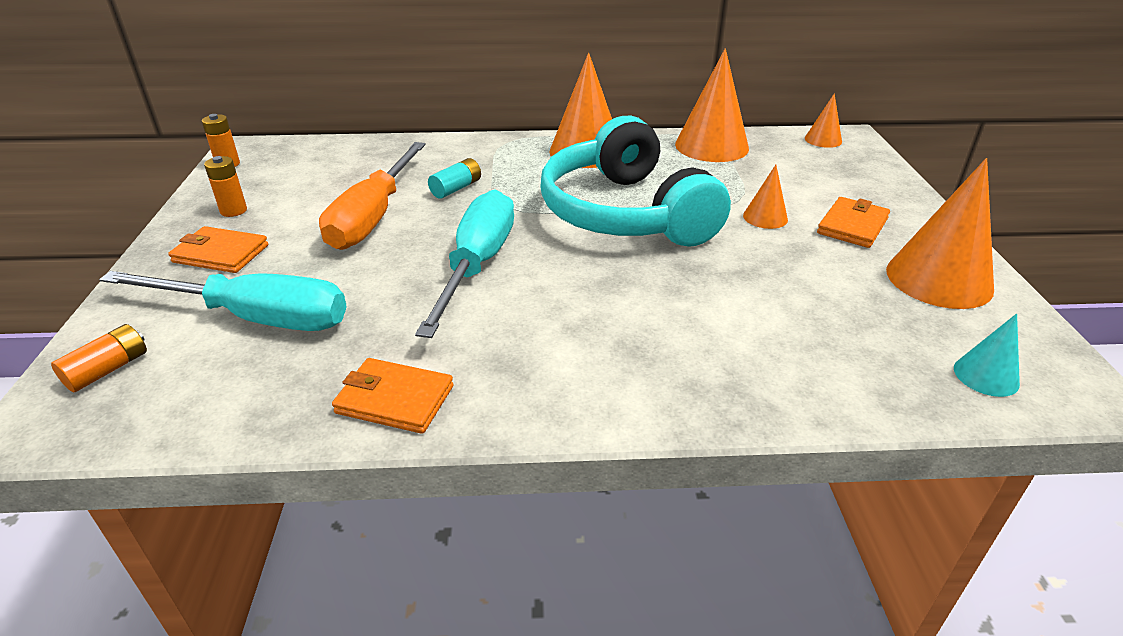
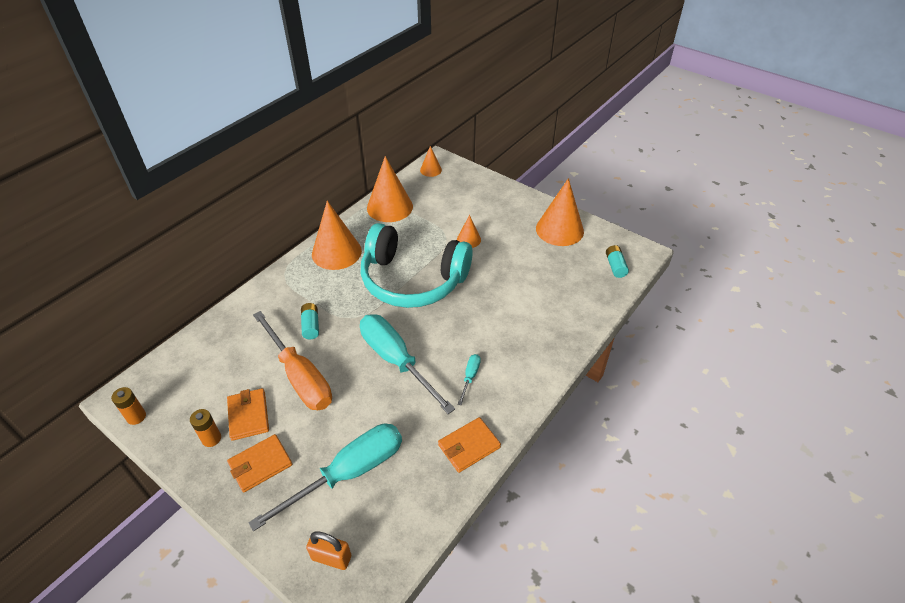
camera: 50 degrees left, 10 degrees up
(108, 370) = (331, 557): orange battery -> orange padlock
(525, 337) = (470, 377): none -> turquoise screwdriver
(852, 226) = (503, 221): orange wallet -> orange wallet (248, 415)
(986, 376) = (615, 266): turquoise cone -> turquoise battery

